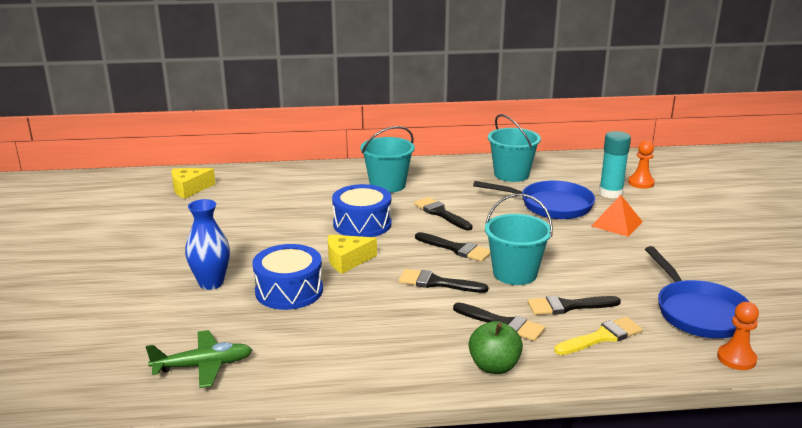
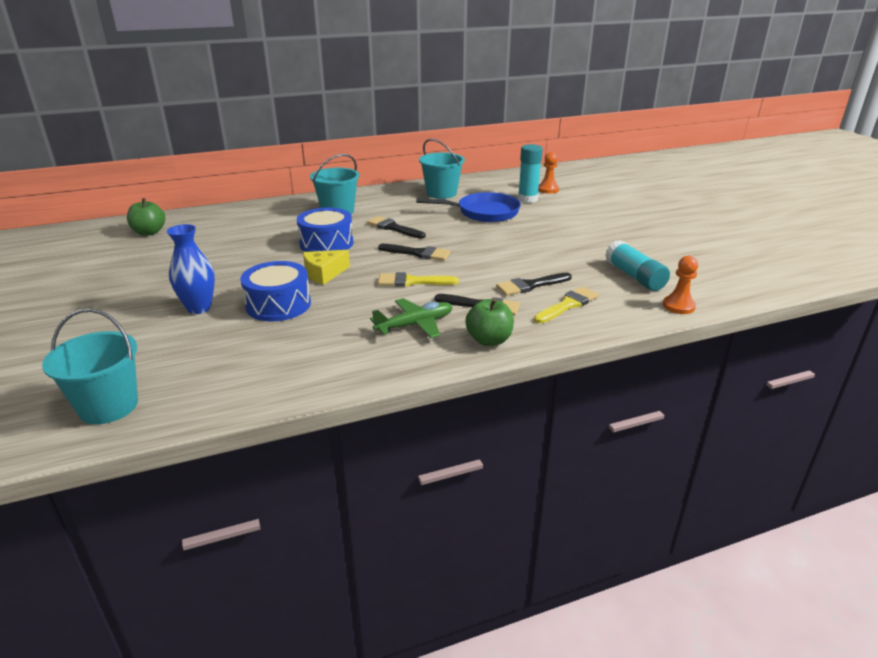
camera: 15 degrees left, 5 degrees up
(189, 189) = (149, 232): yellow cheese -> green apple
(203, 366) = (216, 380): green plane -> green plane (415, 325)
(437, 283) = (412, 281): black brush -> yellow brush
(515, 273) = (476, 266): turquoise bucket -> turquoise bucket (108, 406)
(617, 224) = (542, 220): orange pyramid -> none
(698, 312) = (634, 276): blue pan -> turquoise glue stick

